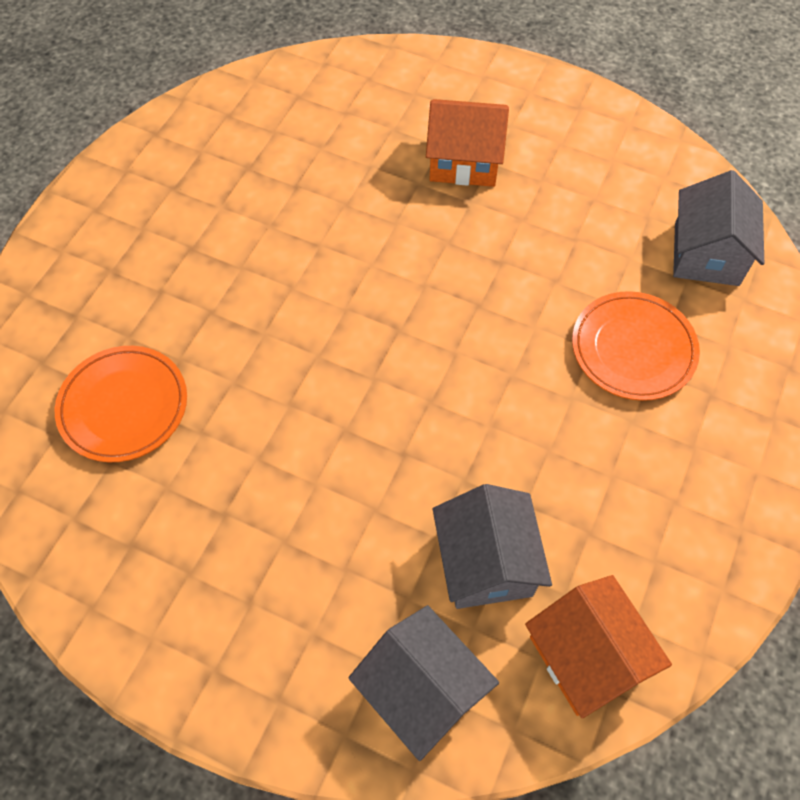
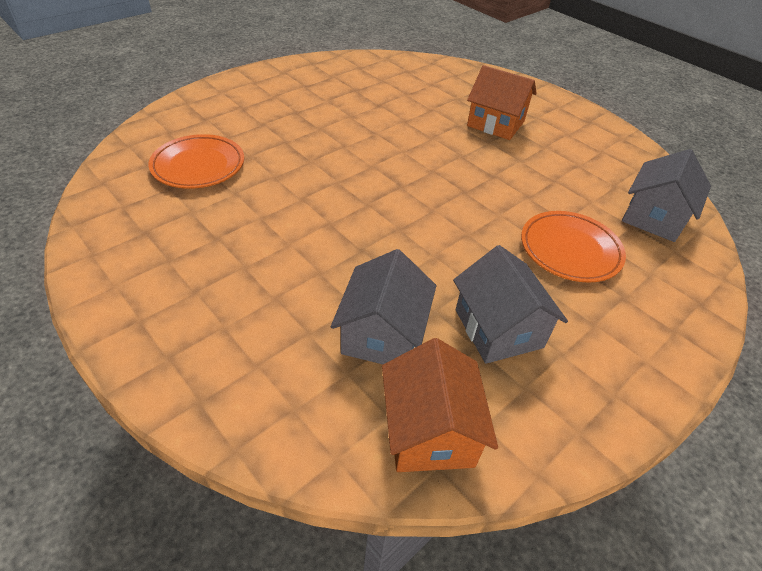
camera: 20 degrees right, 15 degrees down
(422, 690) = (279, 397): grey house -> grey house (498, 328)

